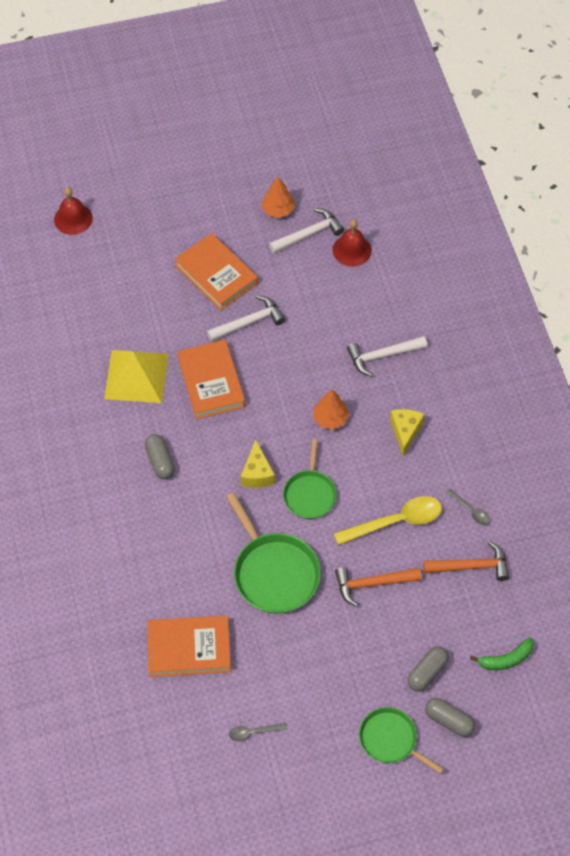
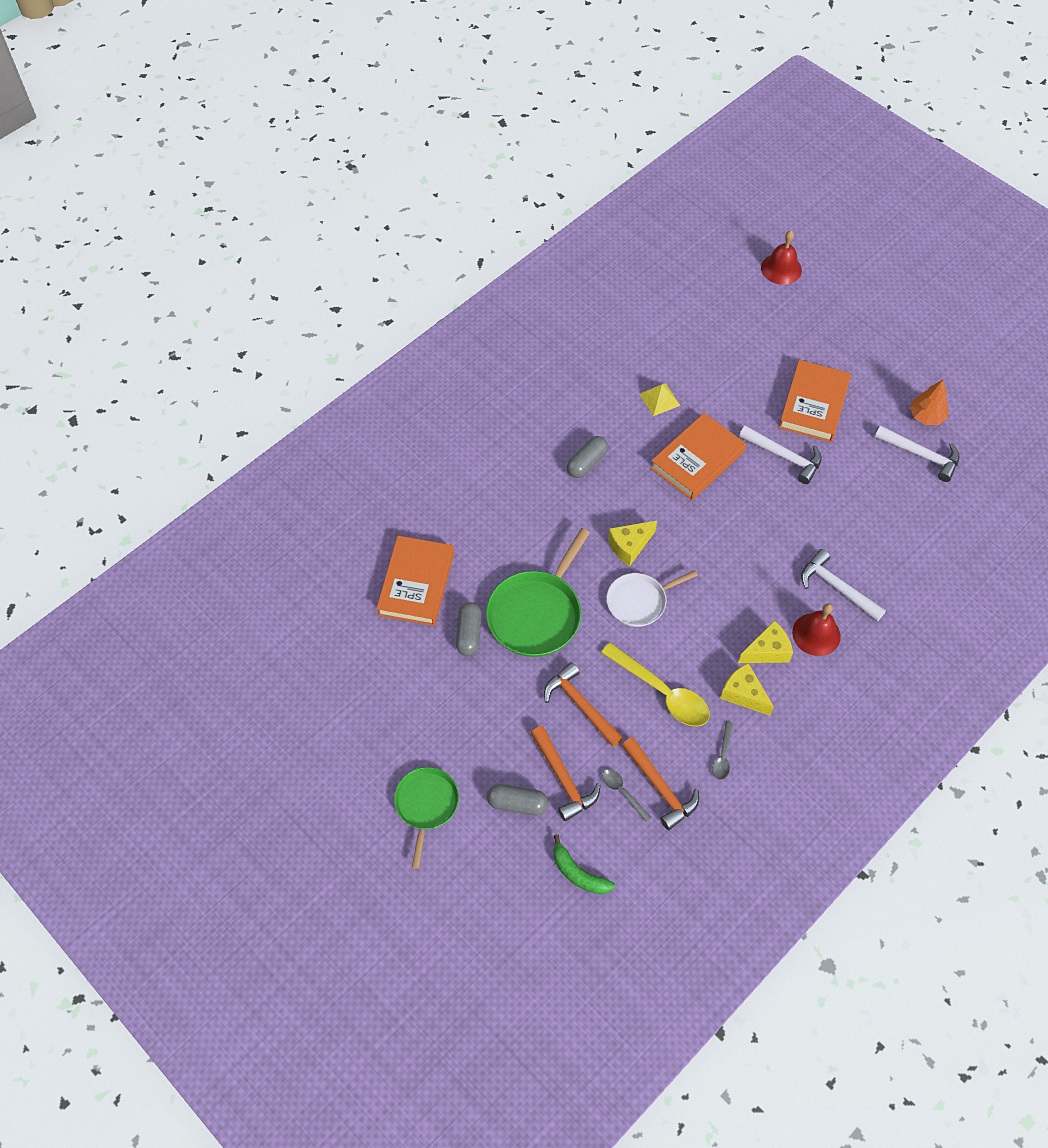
camera: 60 degrees right, 0 degrees up
(136, 376) = (659, 399): yellow pyramid -> yellow pyramid, size x0.50
(189, 648) = (416, 583): orange book -> orange book turned 45 degrees clockwise
(253, 732) = (365, 680): grey spoon -> grey spoon (622, 792)
(310, 494) = (639, 601): green pan -> white pan
(330, 418) = (733, 577): orange tree -> none
(352, 250) = (934, 500): red bell -> red bell (816, 634)
(426, 629) = (563, 779): none -> orange hammer
(430, 468) = (743, 694): none -> yellow cheese
(449, 721) = (478, 850): grey capsule -> grey capsule (469, 634)

